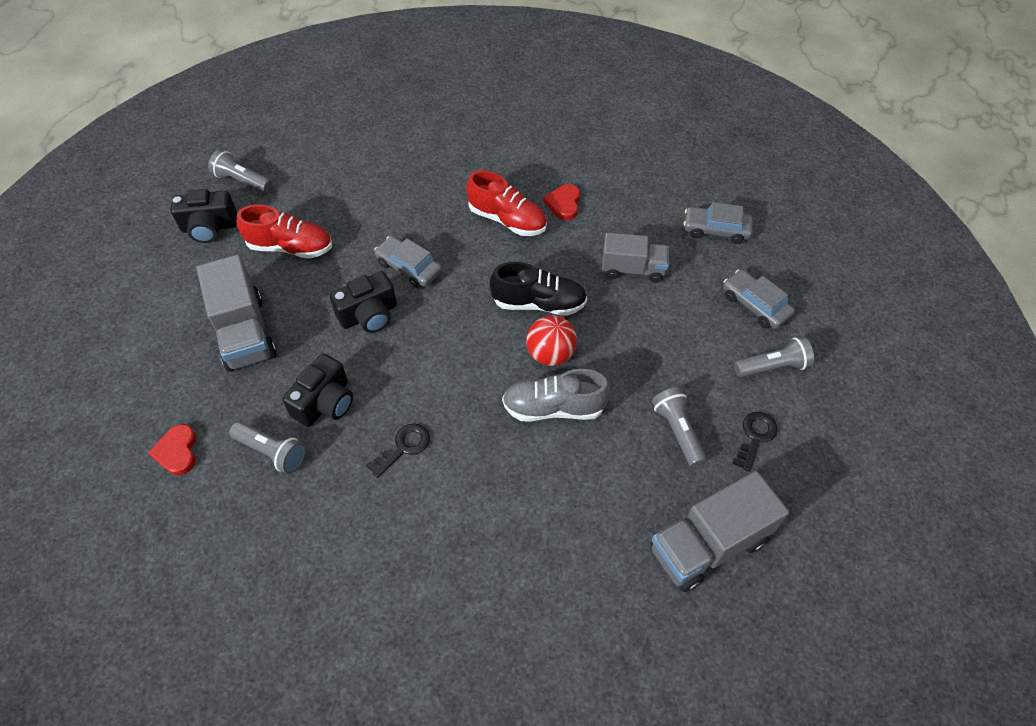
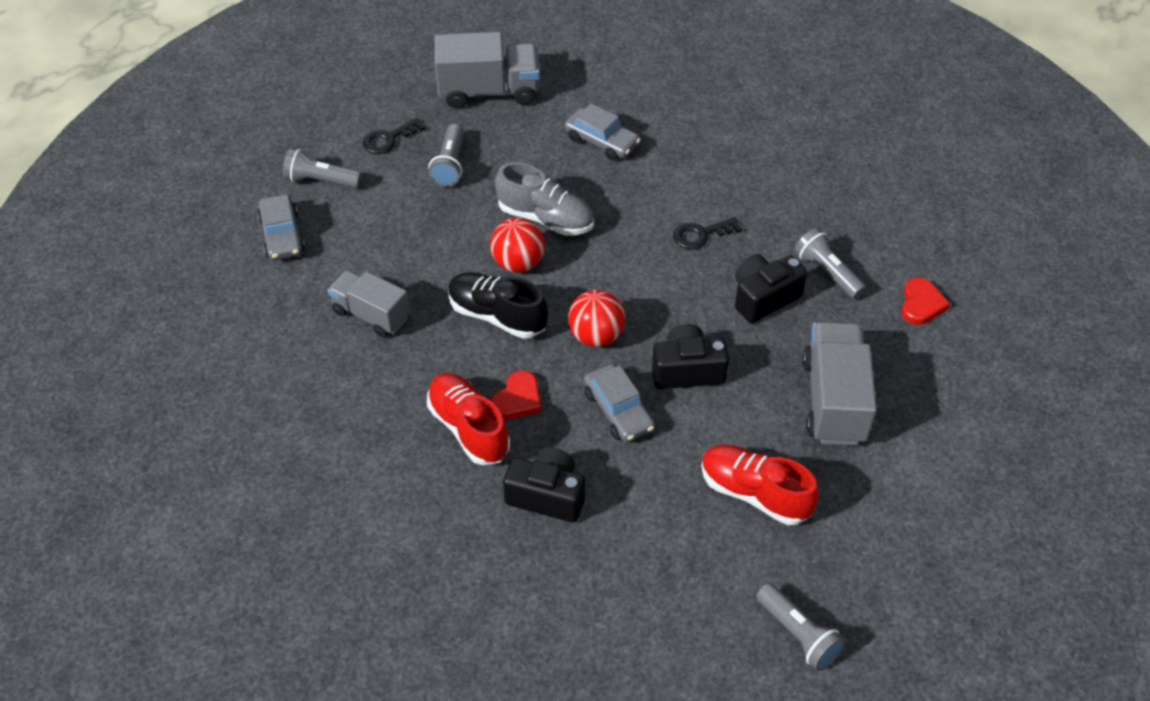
camera: 155 degrees left, 5 degrees down
(209, 227) = (858, 567): black camera -> black camera (547, 495)
(453, 316) = (596, 336): none -> red ball
(564, 204) = (386, 424): red heart -> red heart (517, 399)
(716, 230) = (243, 324): grey car -> grey car (601, 141)

